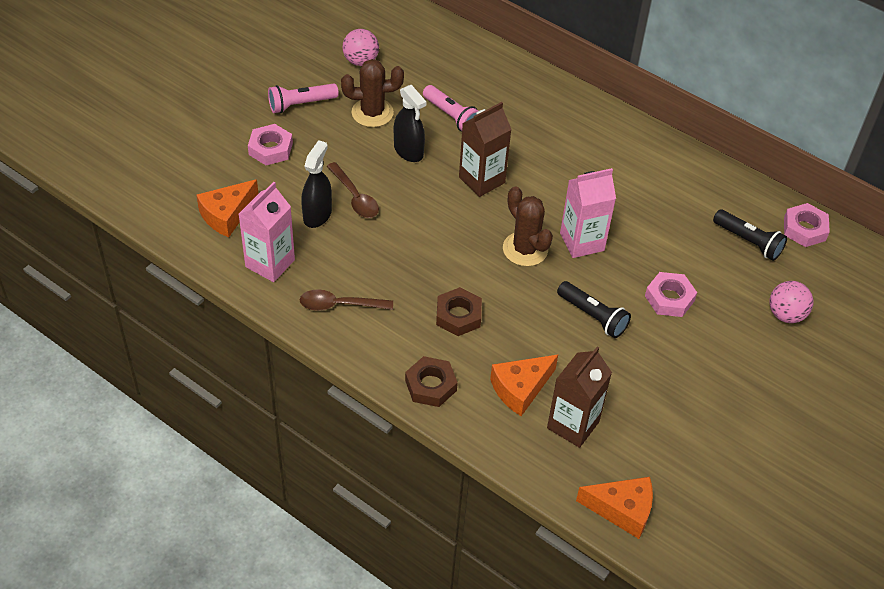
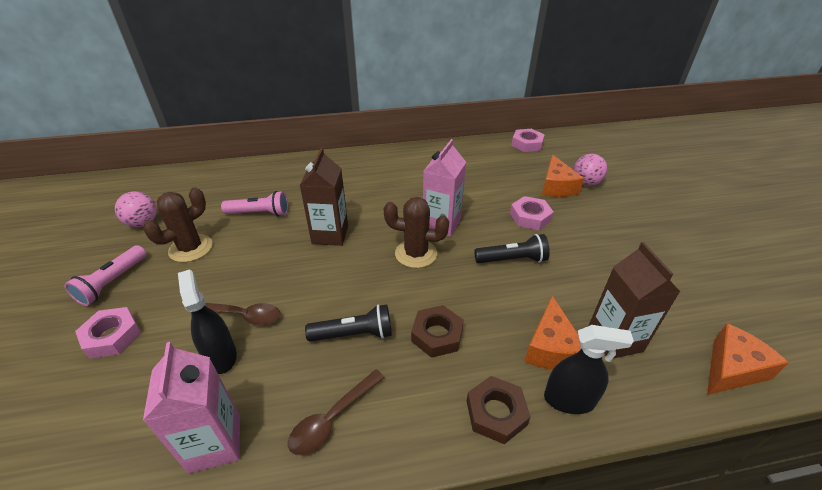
camera: 45 degrees left, 10 degrees down
(227, 215) = (113, 436): orange cheese -> orange cheese (556, 187)
(408, 151) = (252, 253): black spray bottle -> black spray bottle (569, 399)
(748, 242) = (516, 165): black flashlight -> black flashlight (354, 334)

